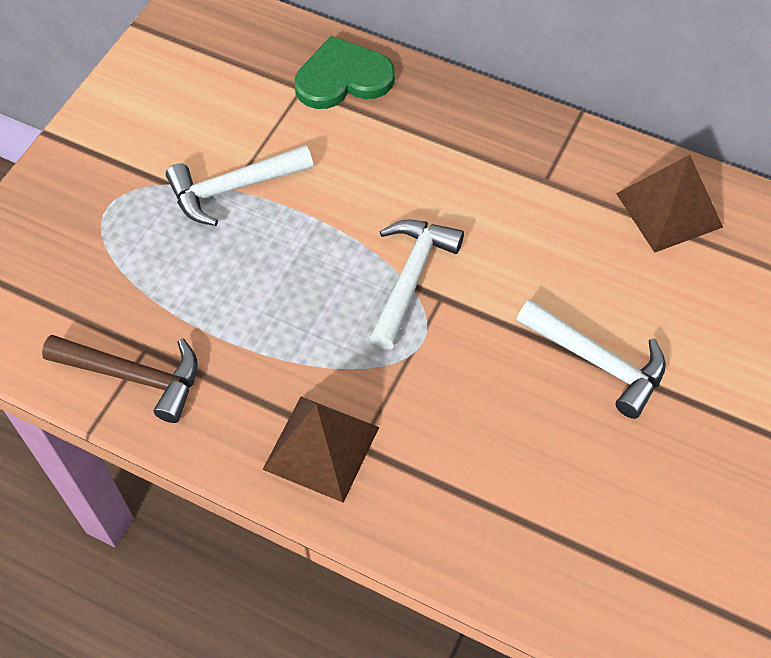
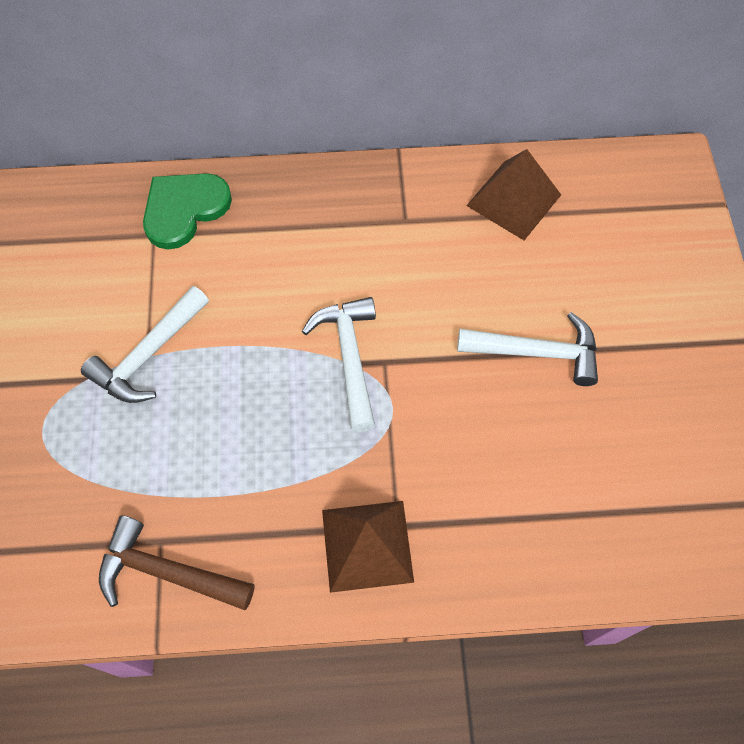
camera: 30 degrees left, 5 degrees up
(135, 376) = (166, 572): brown hammer -> brown hammer turned 150 degrees counterclockwise

